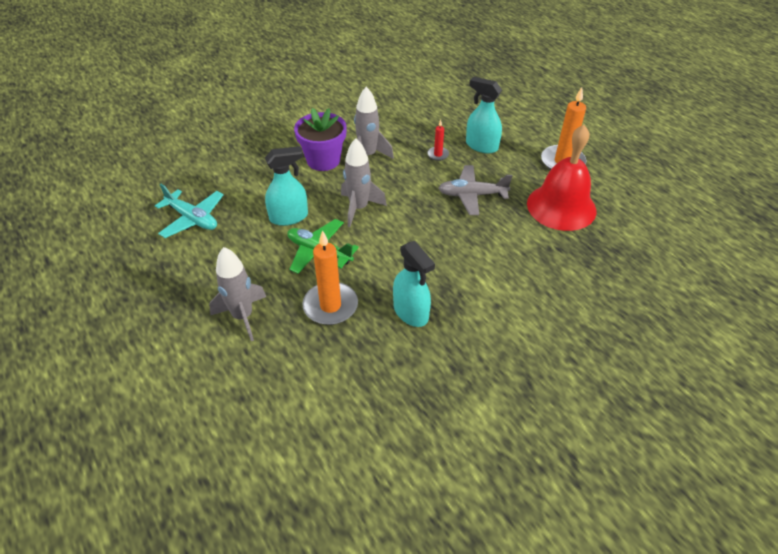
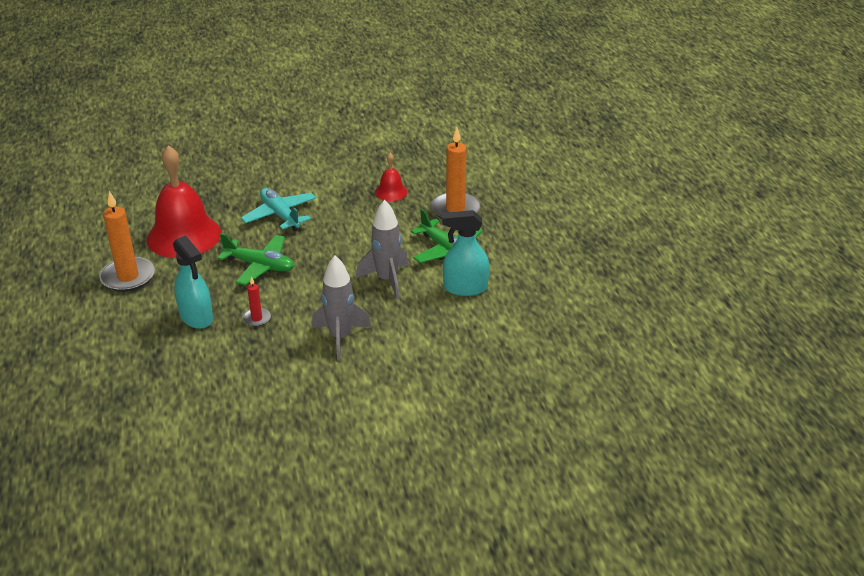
camera: 160 degrees left, 10 degrees down
(192, 219) = (571, 310): turquoise plane -> turquoise plane (280, 215)
(243, 316) = (533, 218): grey rocket -> none
(323, 160) = (398, 344): purple flower pot -> none
(411, 312) = (391, 192): turquoise spray bottle -> red bell
(472, 195) = (260, 266): grey plane -> green plane

